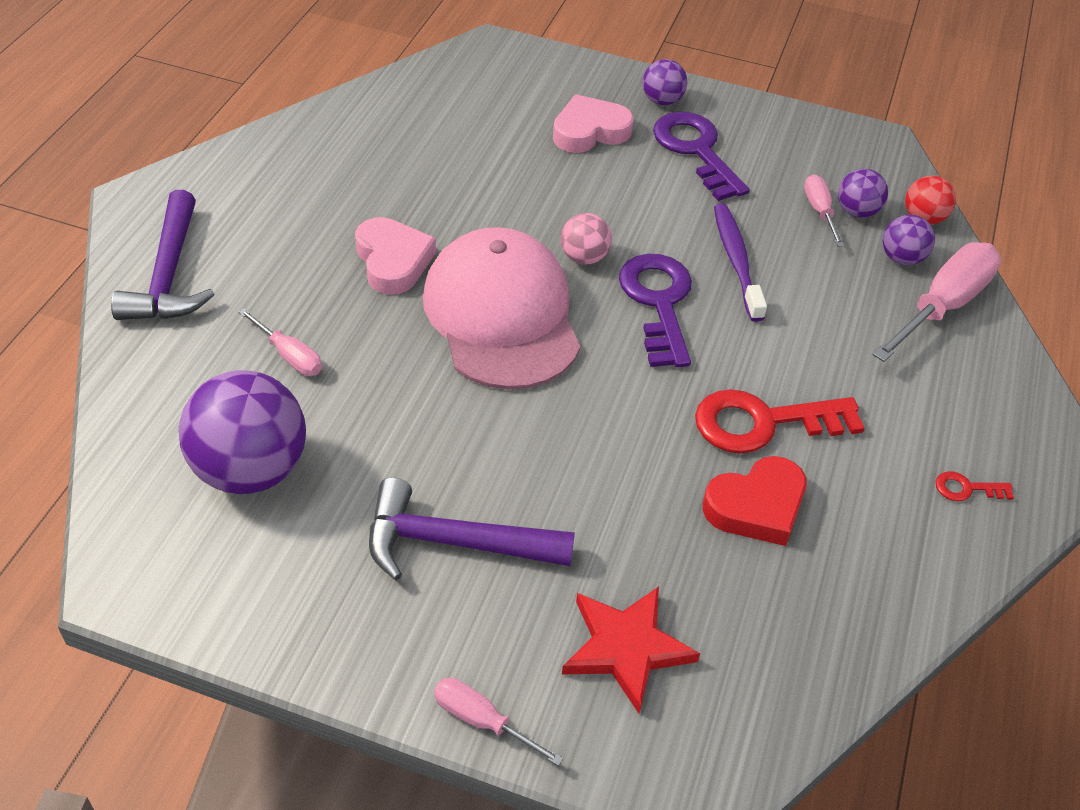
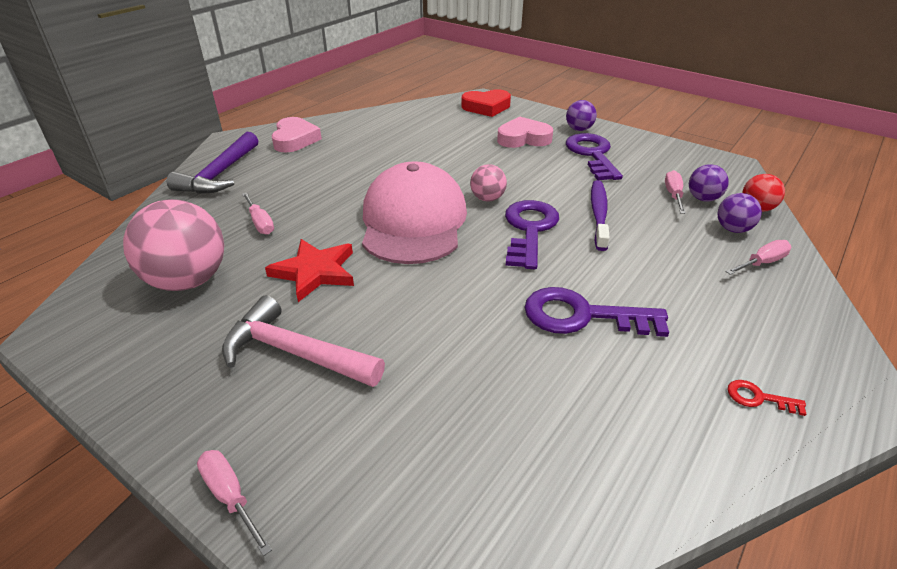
camera: 20 degrees right, 10 degrees down
(250, 470) = (188, 281): purple ball -> pink ball
(393, 261) = (359, 184): pink heart -> pink heart (295, 139)
(455, 542) = (295, 353): purple hammer -> pink hammer
(626, 648) = (387, 464): red star -> red star (315, 272)
(756, 506) = (553, 374): red heart -> red heart (486, 107)
(763, 423) = (582, 316): red key -> purple key
(942, 306) = (761, 263): pink screwdriver -> pink screwdriver, size x0.52

